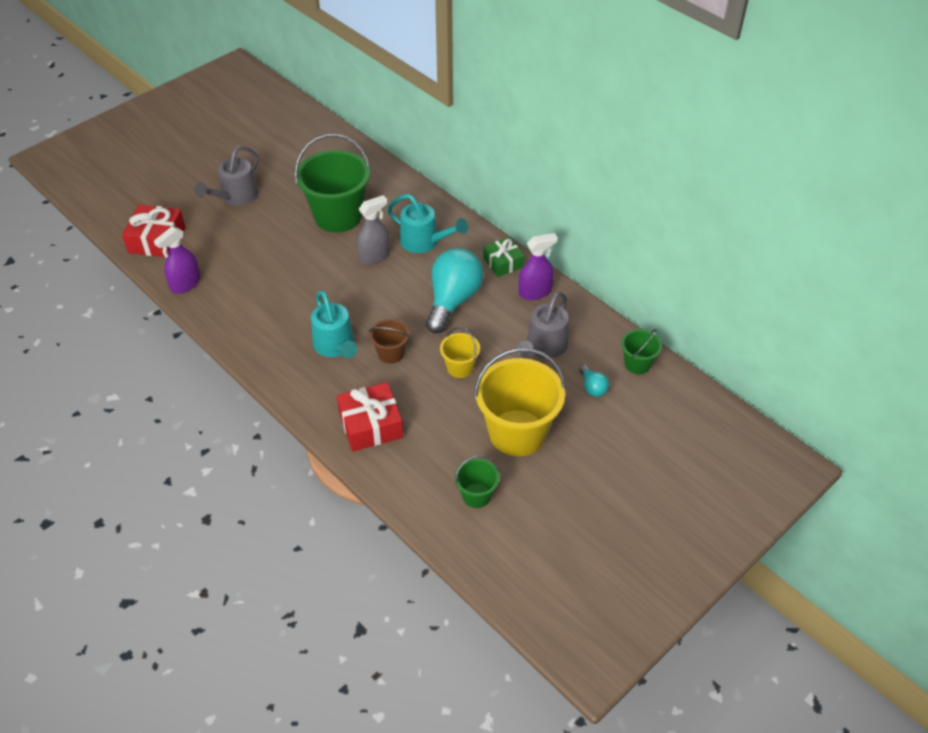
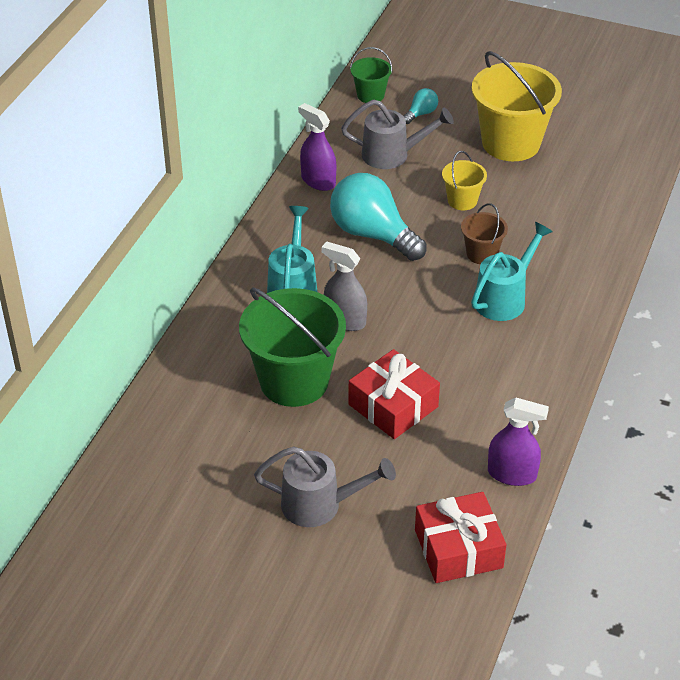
camera: 115 degrees left, 5 degrees down
(371, 425) = (581, 235): red gift -> red gift (393, 406)
(453, 300) = (373, 234): turquoise light bulb -> turquoise light bulb turned 45 degrees clockwise
(476, 495) = (597, 147): green bucket -> none
(503, 263) = (287, 216): green gift -> none

